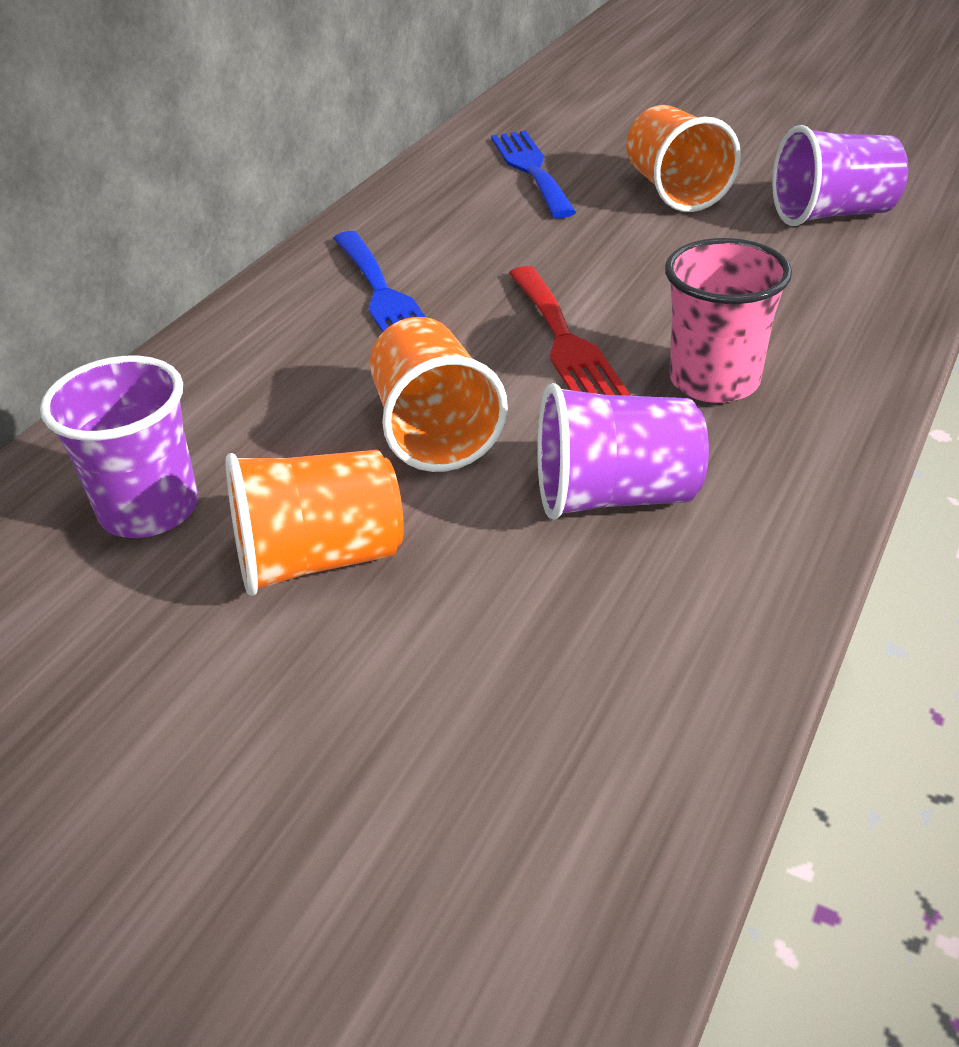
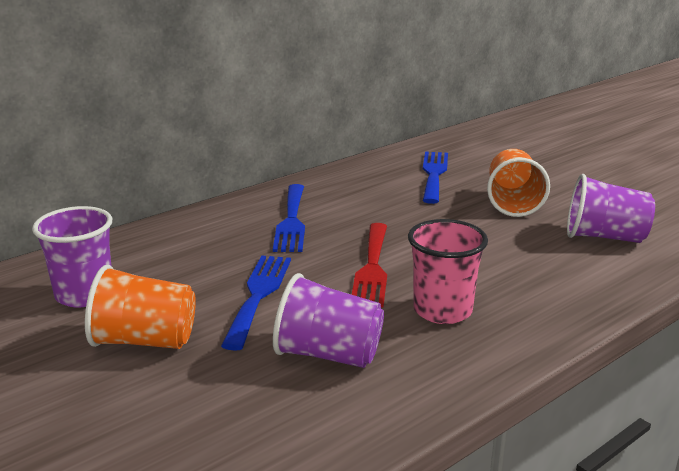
camera: 20 degrees right, 15 degrees down
(434, 431) = (258, 295): orange cup -> blue fork

